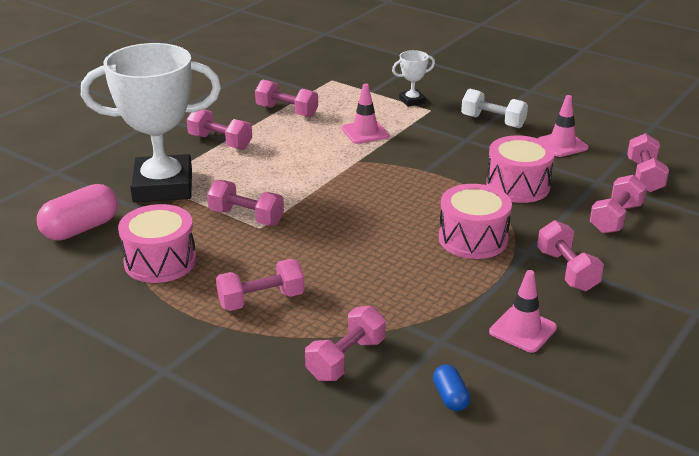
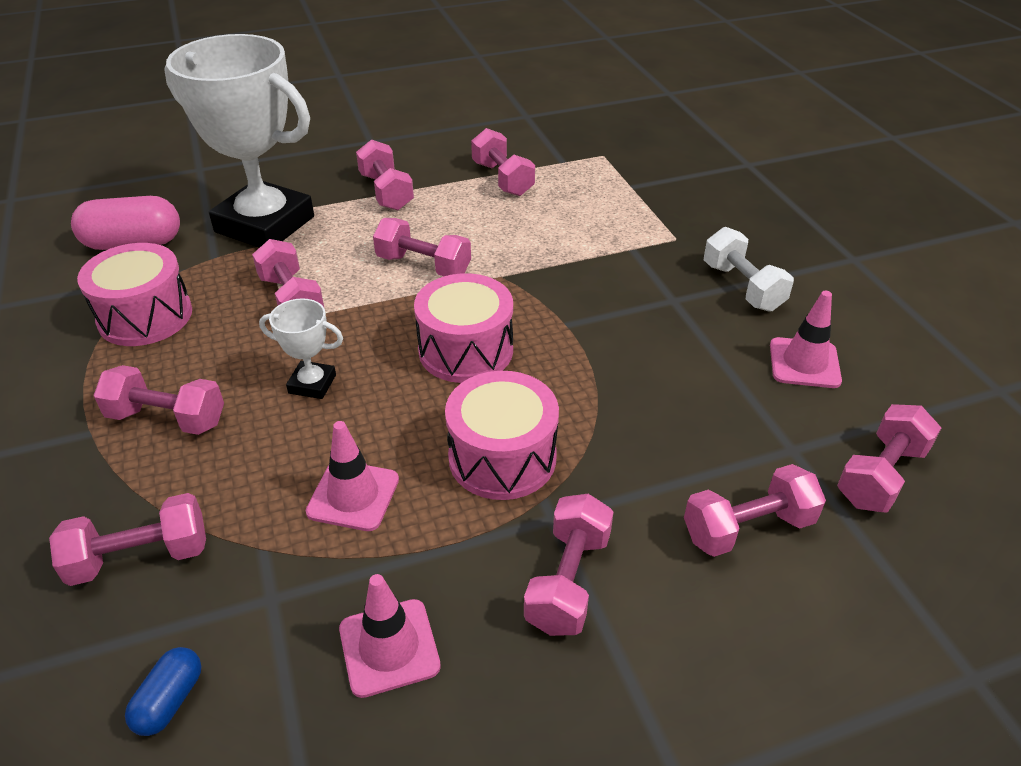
camera: 35 degrees right, 10 degrees up
(304, 172) = (423, 266): none -> pink dumbbell
(365, 132) = (557, 240): pink traffic cone -> pink traffic cone (353, 496)
(412, 101) = (668, 217): white trophy -> white trophy (312, 384)
(517, 186) = (661, 402): pink drum -> pink drum (466, 350)

